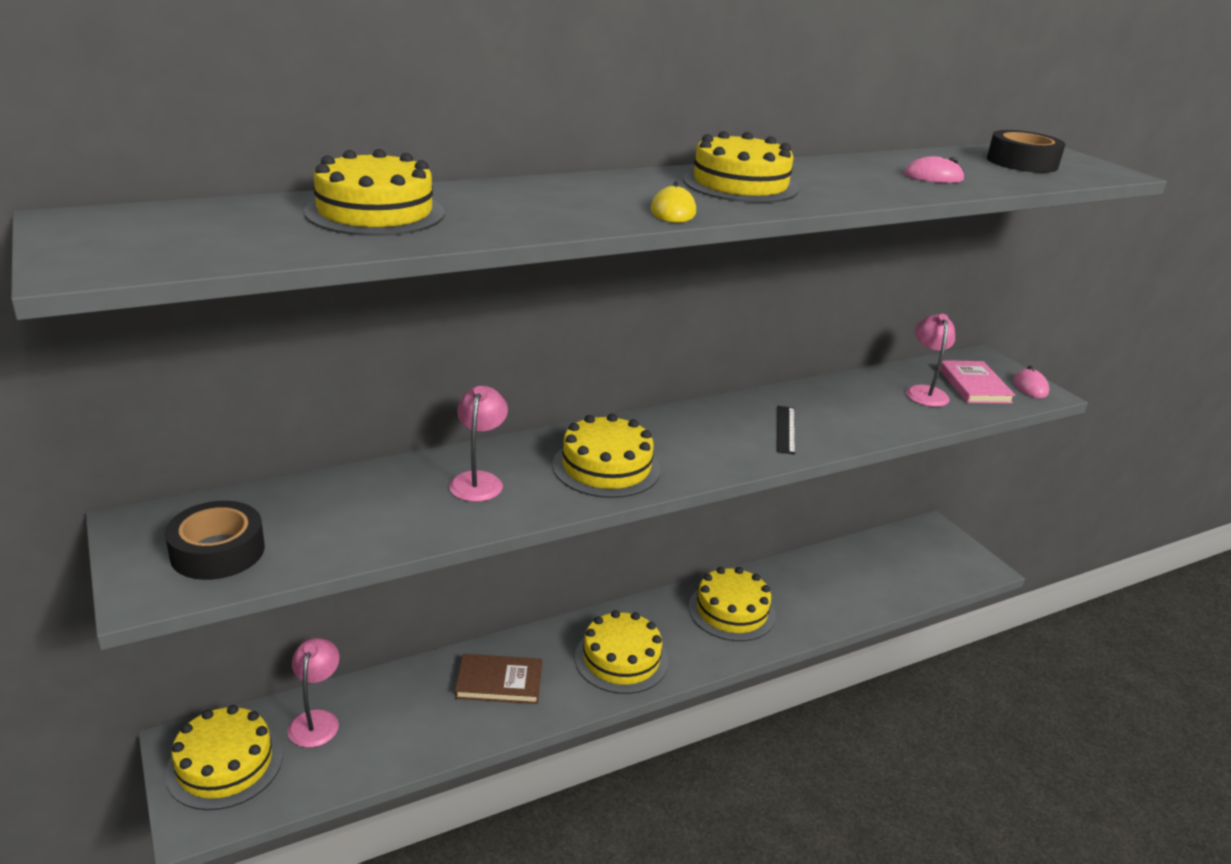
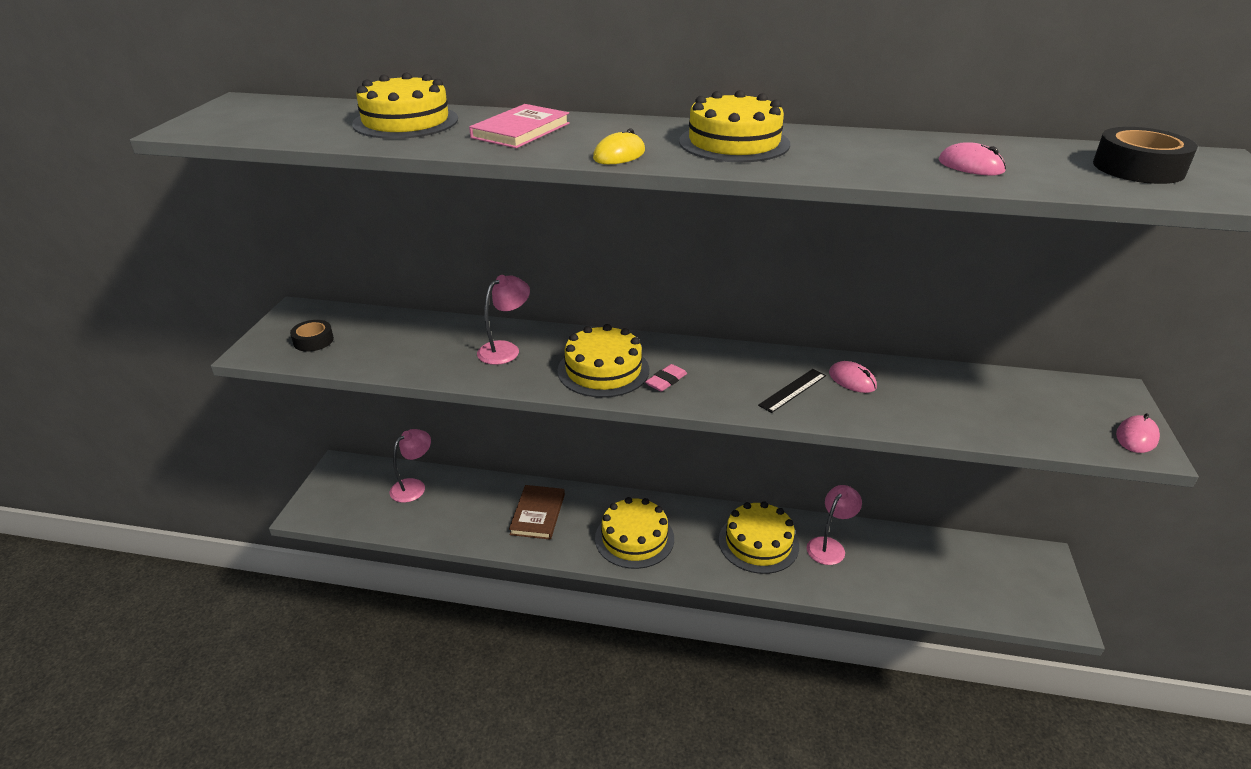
camera: 40 degrees right, 5 degrees up
(217, 551) = (313, 341): black tape -> black tape, size x0.64
(225, 764) = (347, 488): yellow cake -> none
(499, 682) = (537, 514): brown book -> brown book turned 60 degrees clockwise
(675, 457) = (666, 381): none -> pink eraser
(816, 405) = (852, 380): none -> pink mouse
(925, 392) = (990, 403): pink lamp -> pink lamp (829, 546)
(974, 385) = (1062, 414): pink book -> pink book (521, 130)

